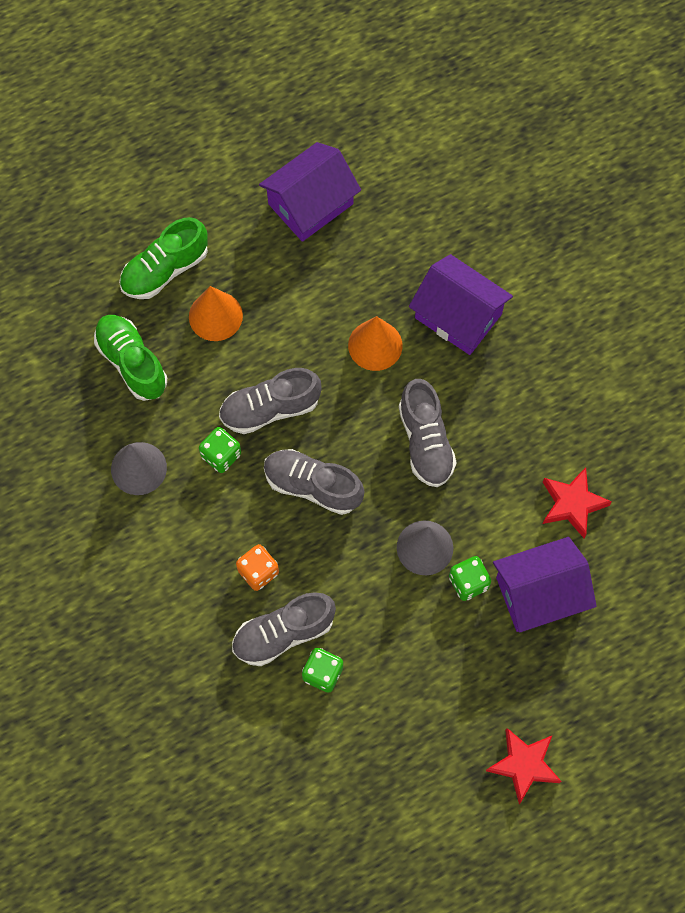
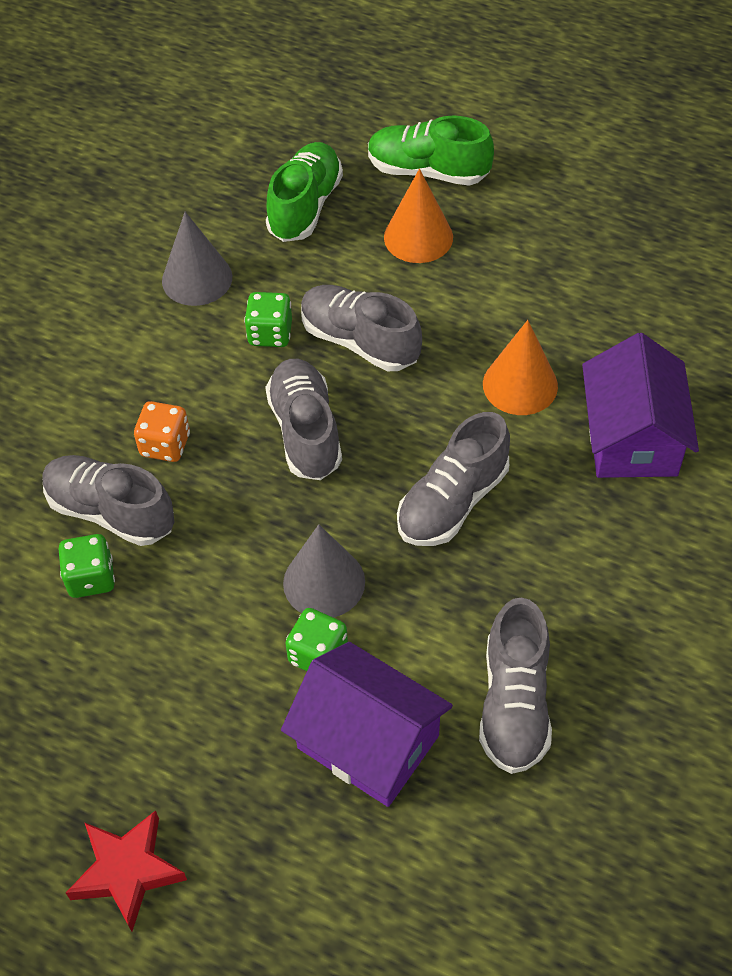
camera: 55 degrees right, 15 degrees down
(310, 204) = (619, 234): purple house -> none
(572, 504) = (514, 703): red star -> grey shoe

